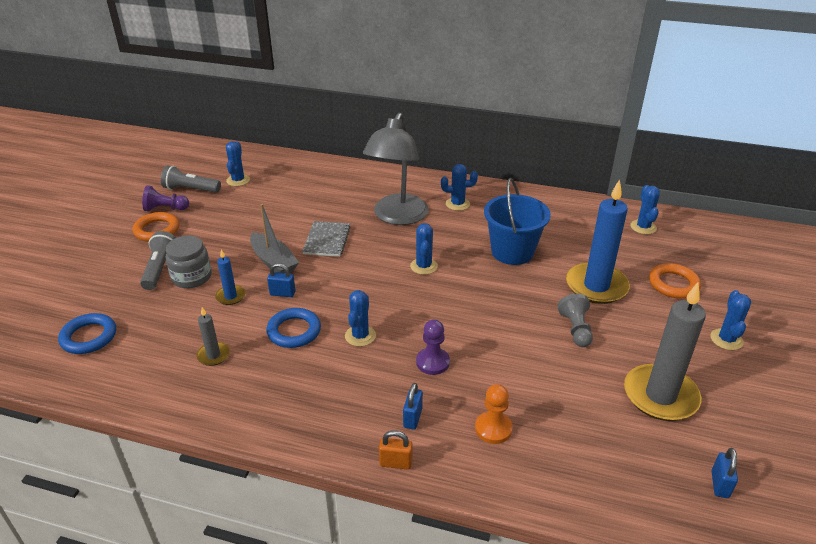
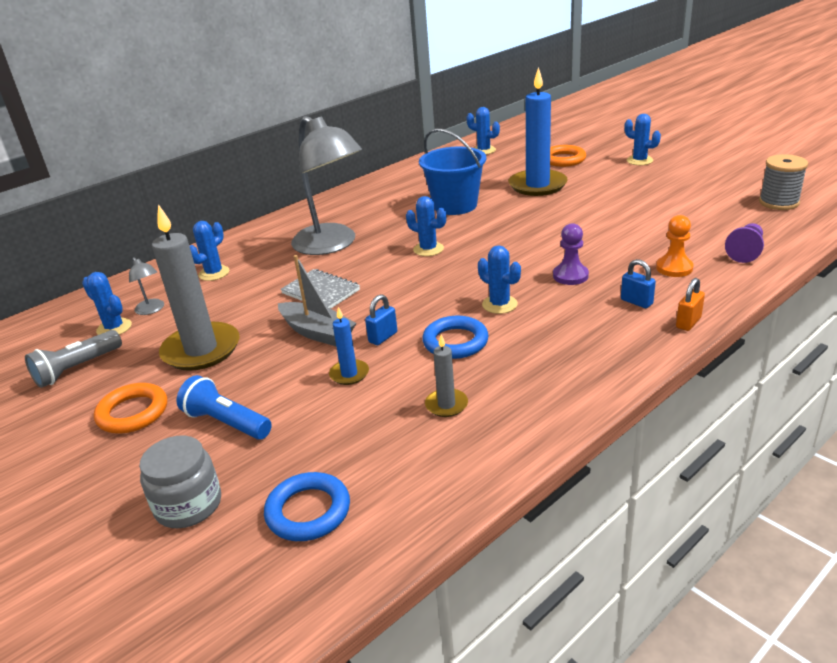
camera: 55 degrees left, 5 degrees down
(160, 268) = (226, 422): grey flashlight -> blue flashlight
(165, 209) = (92, 397): purple pawn -> purple pawn (745, 252)
(192, 277) = (276, 398): grey jar -> grey jar (188, 505)
(265, 183) = (152, 310): none -> grey lamp
(273, 261) = (317, 332): grey boat -> grey boat turned 45 degrees clockwise
(457, 204) = (352, 212): blue cactus -> blue cactus (214, 273)
(575, 329) = (582, 206): grey pawn -> none
(660, 396) = (681, 197): grey candle -> grey candle (201, 350)
(719, 484) = (778, 202): blue padlock -> grey spool

